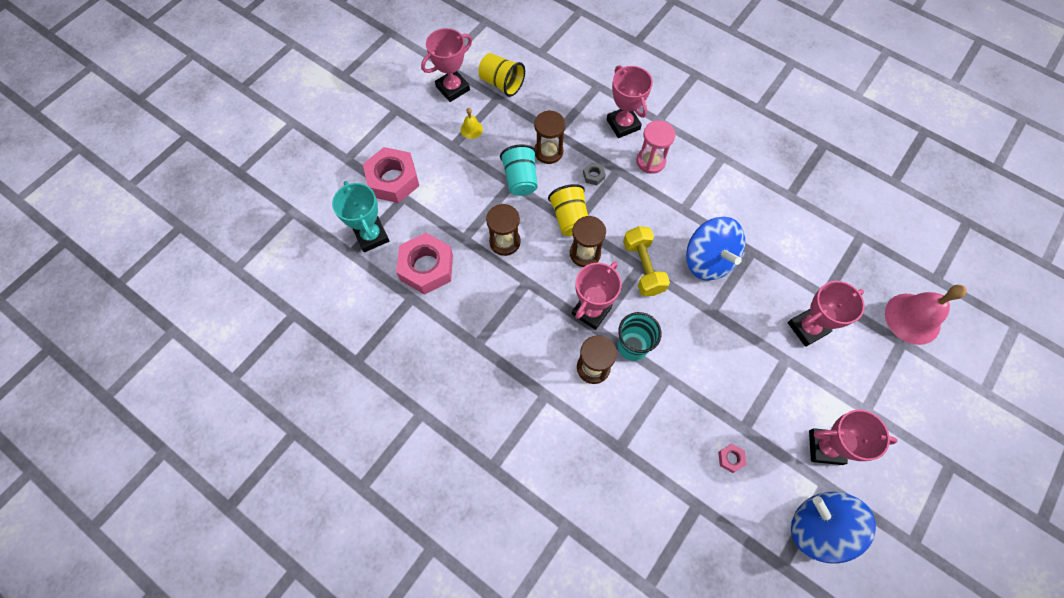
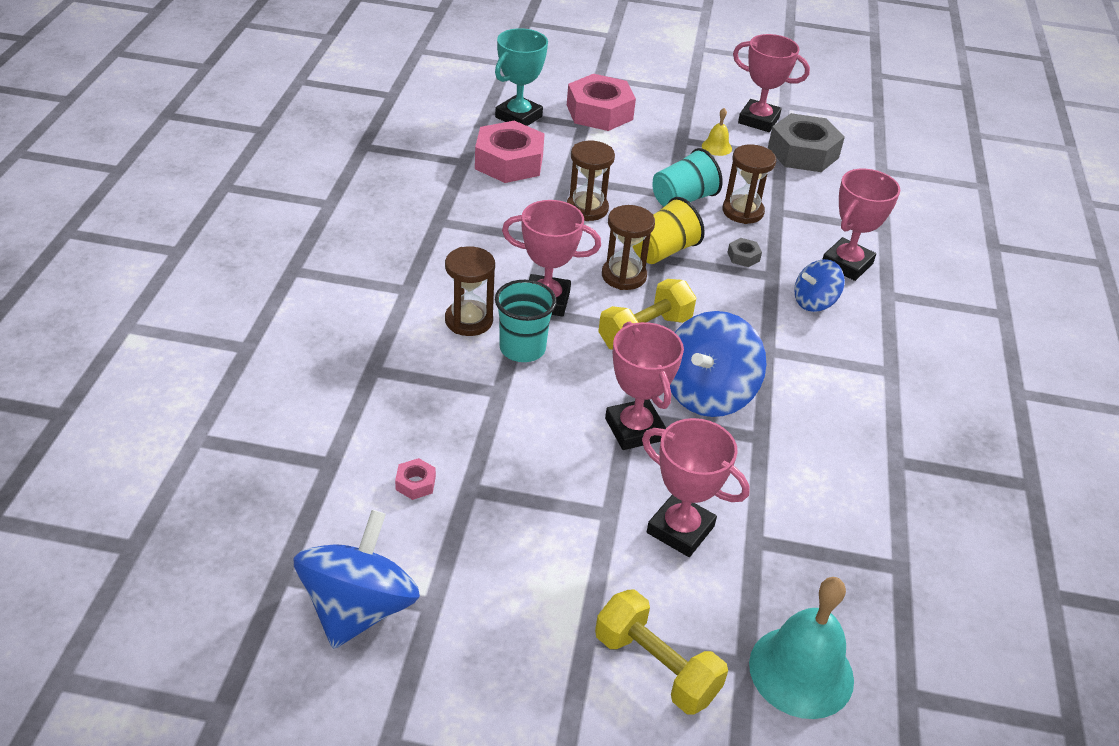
camera: 60 degrees right, 25 degrees down
(501, 83) = (803, 153): yellow cup -> grey nut
(650, 161) = (814, 302): pink hourglass -> blue spinning top
(825, 447) = (493, 592): pink trophy -> pink trophy (634, 429)
(894, 385) = (656, 667): none -> yellow dumbbell
(912, 318) = (801, 671): pink bell -> turquoise bell

